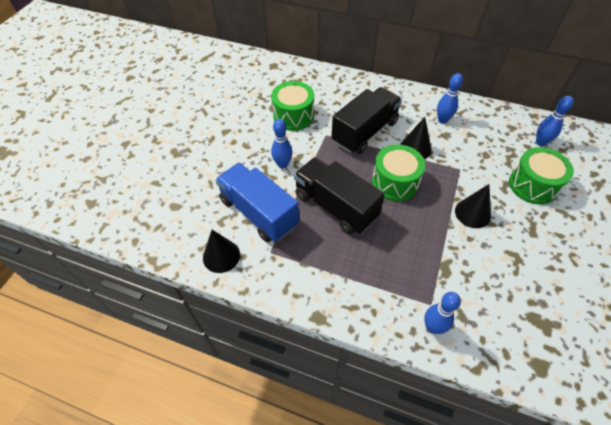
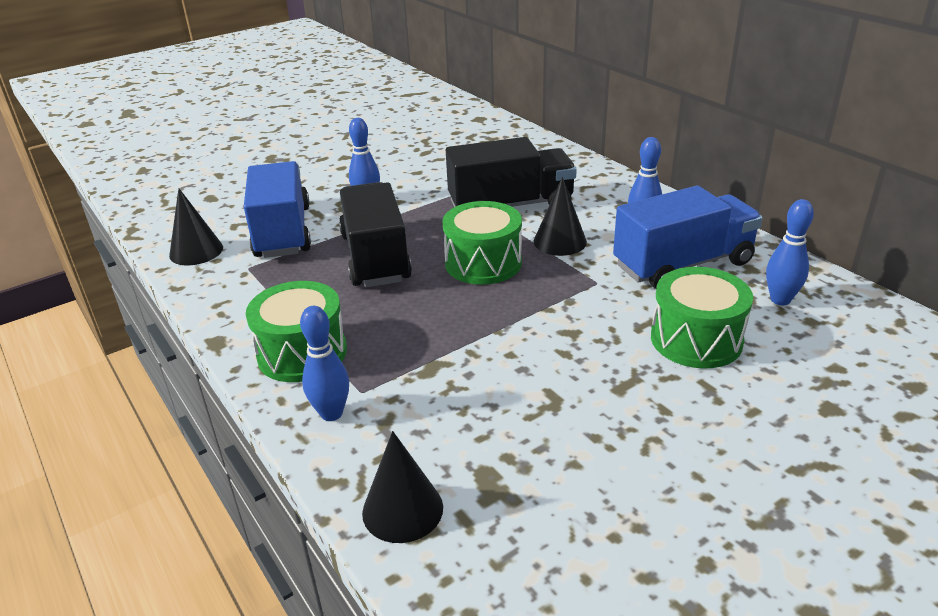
camera: 35 degrees right, 20 degrees down
(293, 116) = (440, 166): green drum -> green drum (302, 353)
(472, 213) = (551, 331): black cone -> black cone (402, 509)
(483, 138) = (683, 264): none -> blue truck

